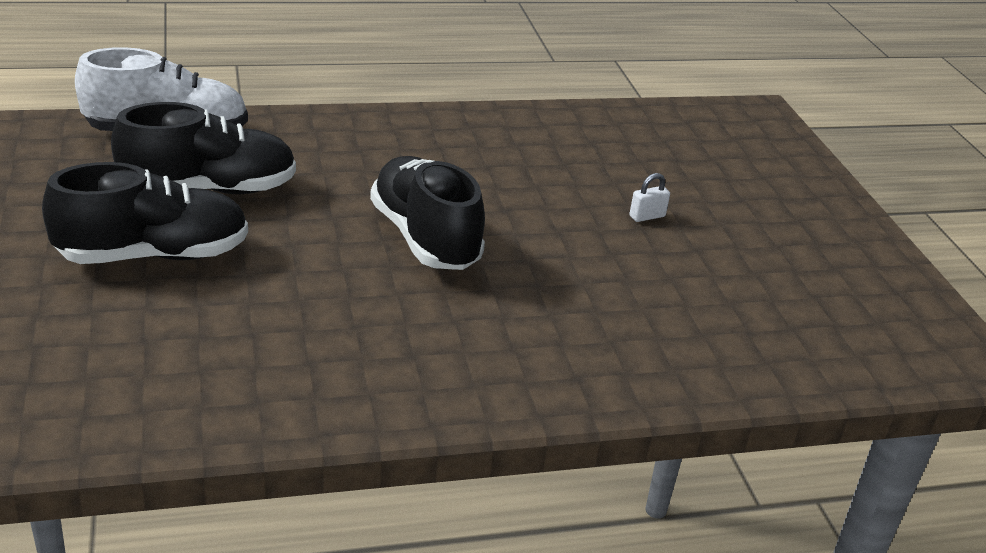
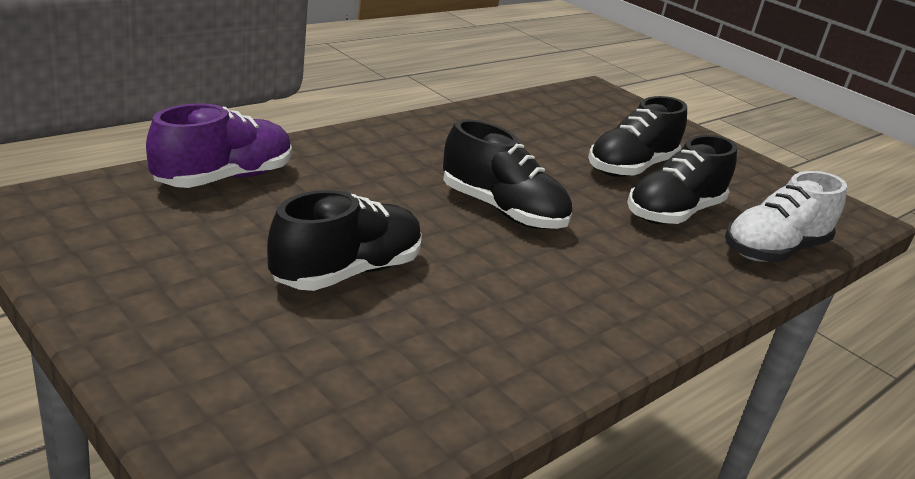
camera: 150 degrees right, 5 degrees down
(647, 216) = (346, 272): white padlock -> black shoe
(741, 353) = (223, 178): none -> purple shoe

